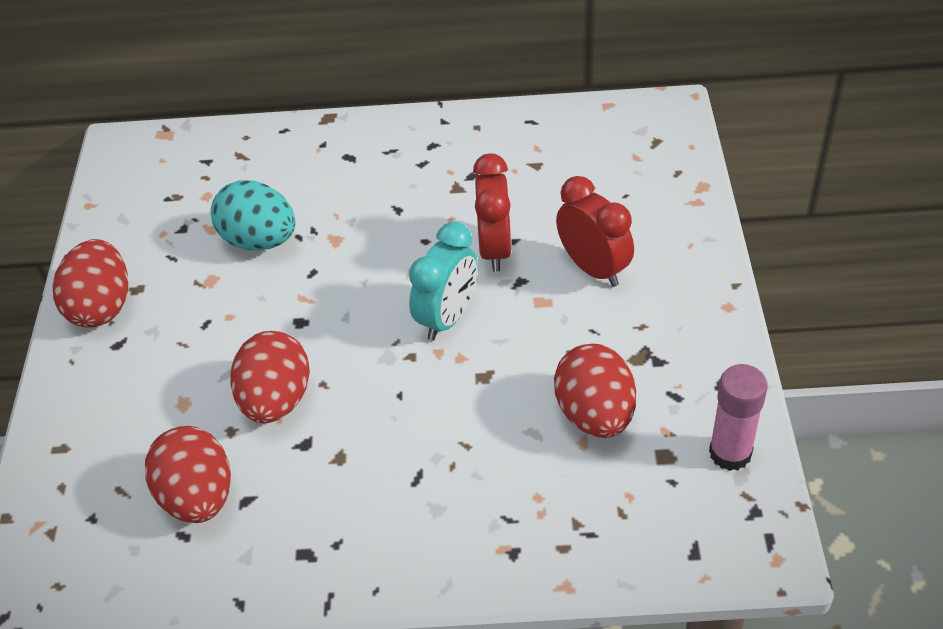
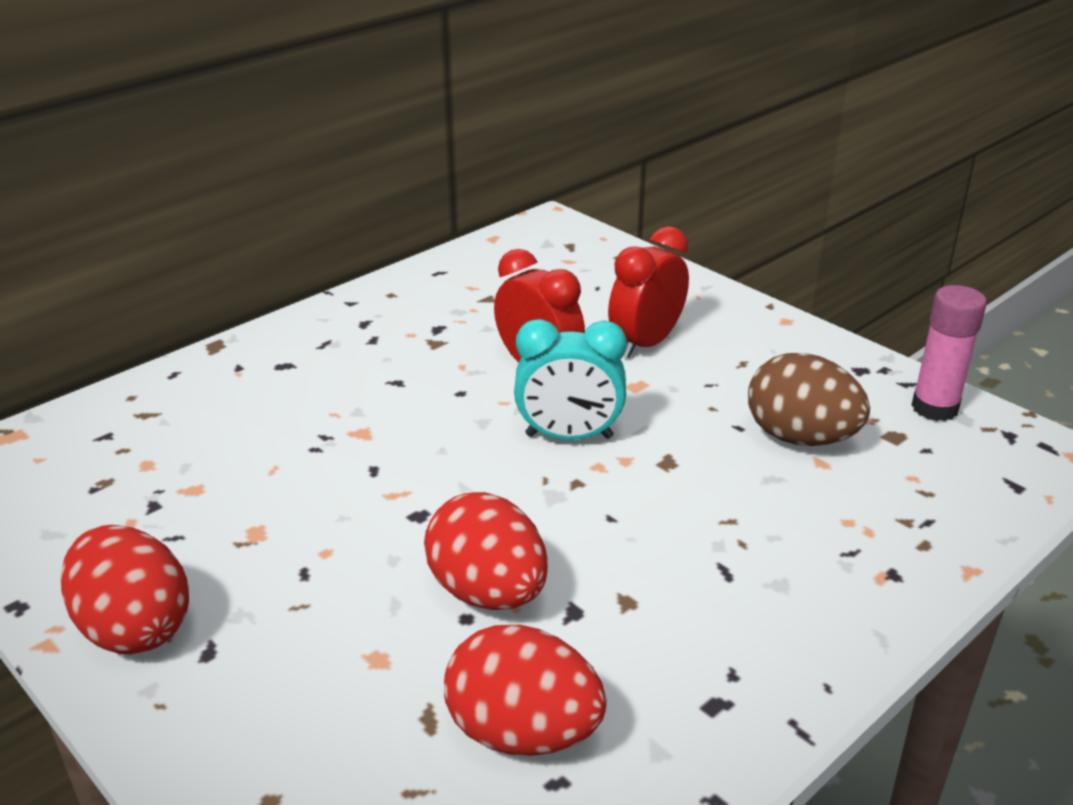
camera: 45 degrees left, 15 degrees down
(259, 240) = (272, 471): turquoise egg -> none
(447, 317) = (569, 436): turquoise clock -> turquoise clock turned 105 degrees clockwise
(593, 268) = (645, 343): red clock -> red clock turned 60 degrees counterclockwise
(595, 414) = (800, 438): red egg -> brown egg

